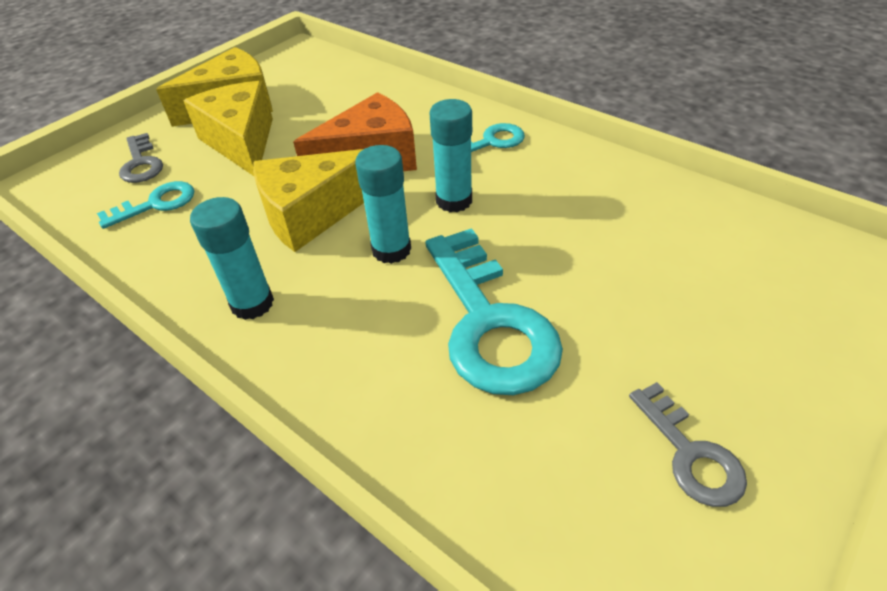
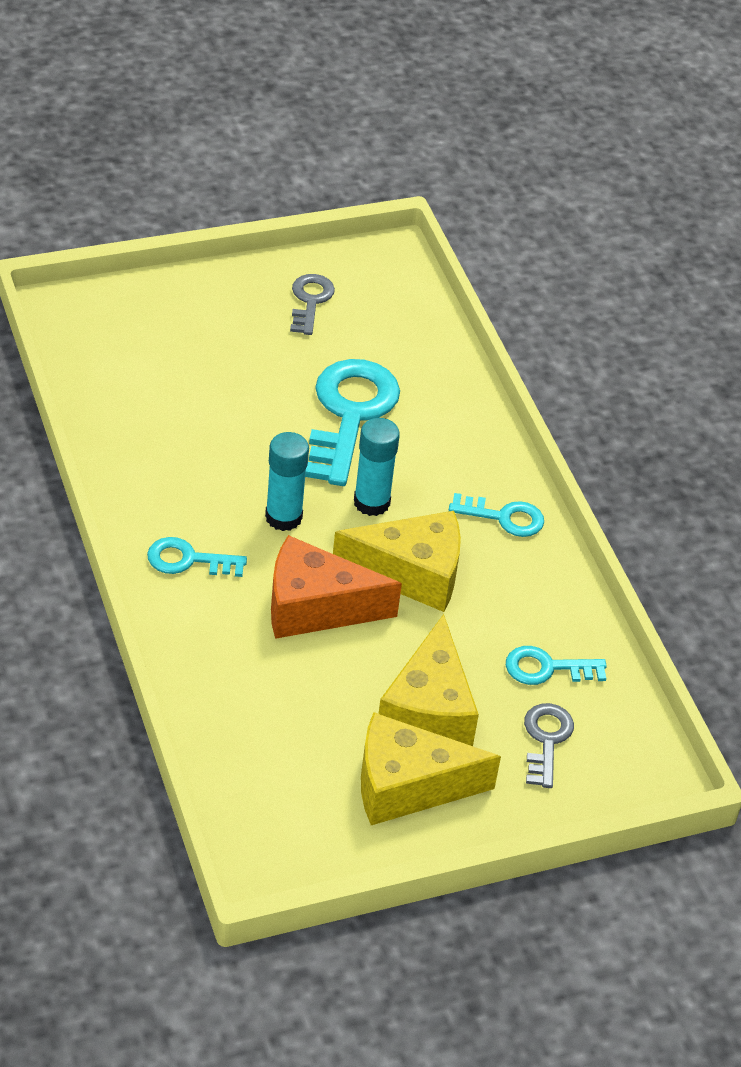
camera: 155 degrees left, 0 degrees up
(252, 303) = (504, 517): turquoise glue stick -> turquoise key

